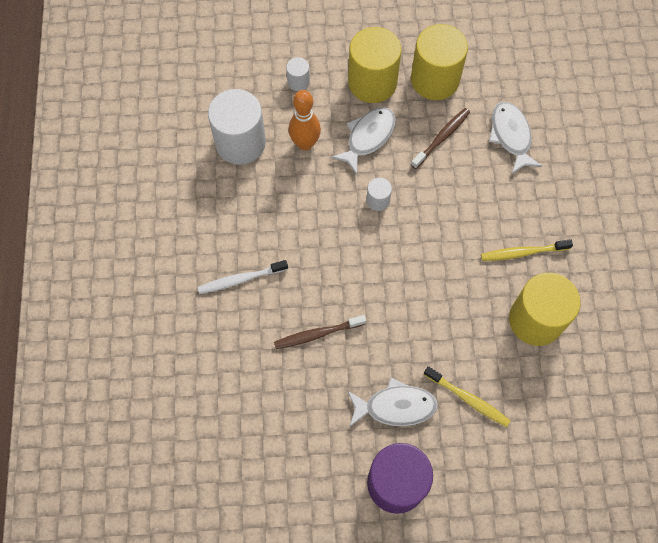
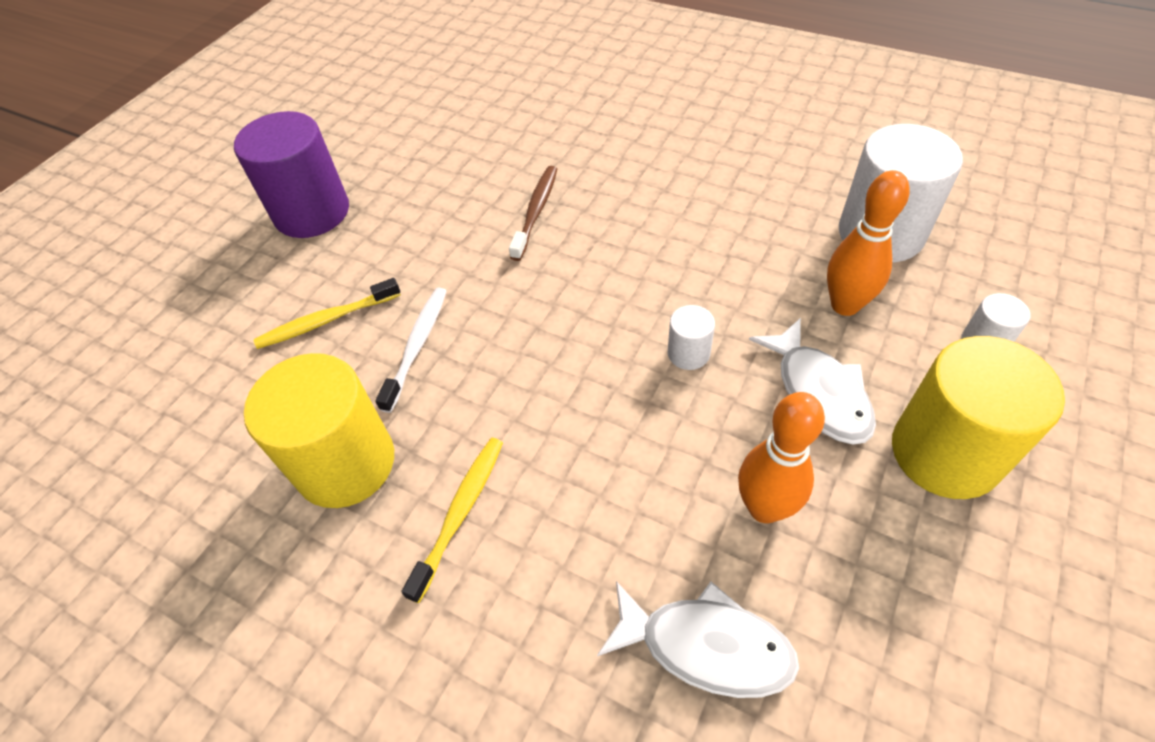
camera: 125 degrees right, 15 degrees down
(241, 279) = (660, 170): white toothbrush -> white toothbrush (417, 346)
(395, 406) = (388, 246): white fish -> none
(435, 80) = (915, 570): yellow cylinder -> none
(441, 138) = (764, 508): brown toothbrush -> orange bowling pin

